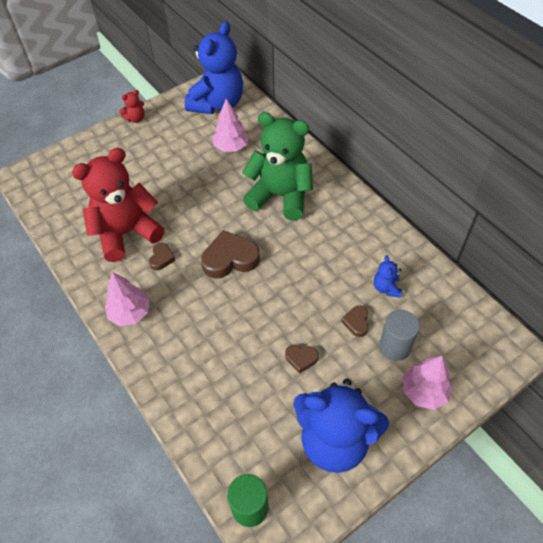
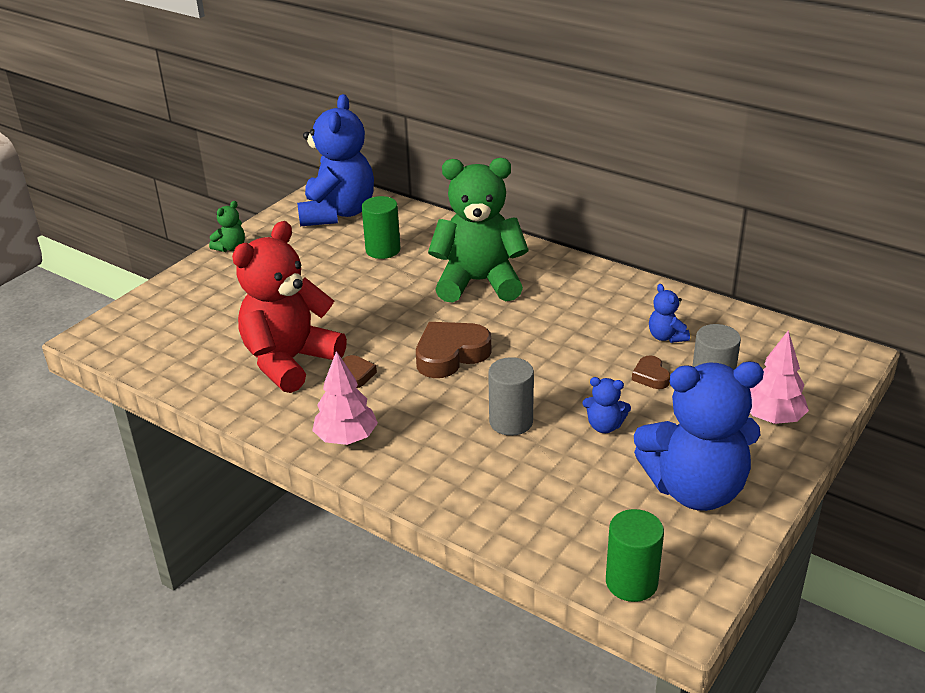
camera: 20 degrees left, 20 degrees down
(135, 118) = (231, 248): red teddy bear -> green teddy bear
(231, 147) = (383, 250): pink tree -> green cylinder
(240, 333) = (511, 422): none -> grey cylinder
(301, 359) = (604, 426): brown heart -> blue teddy bear

